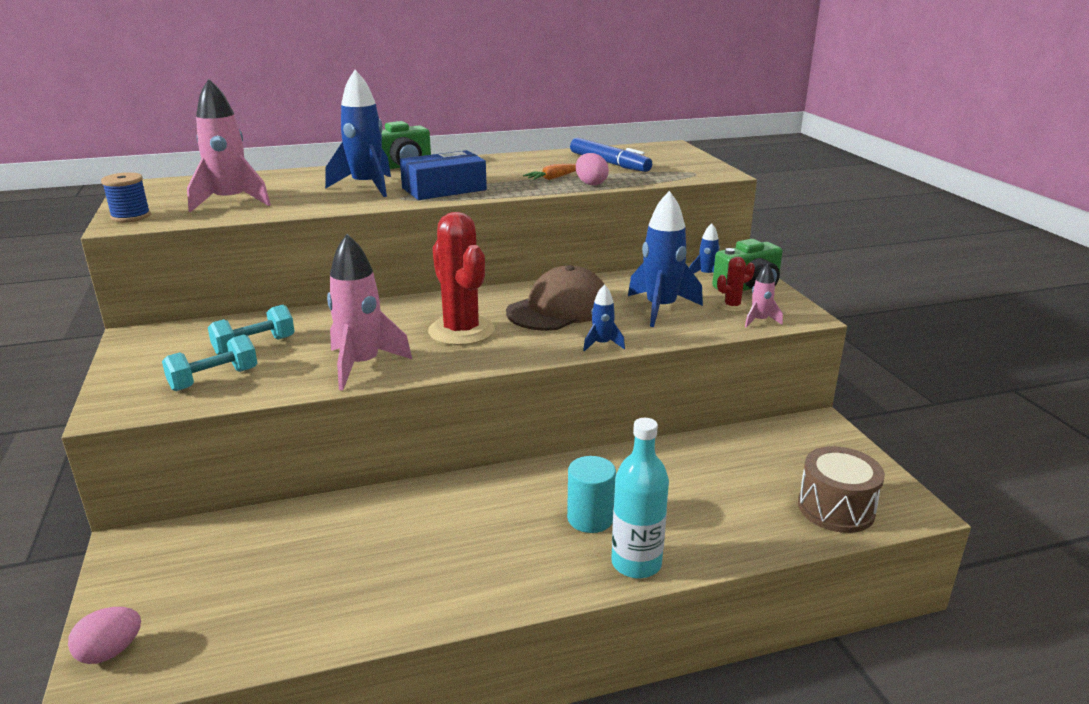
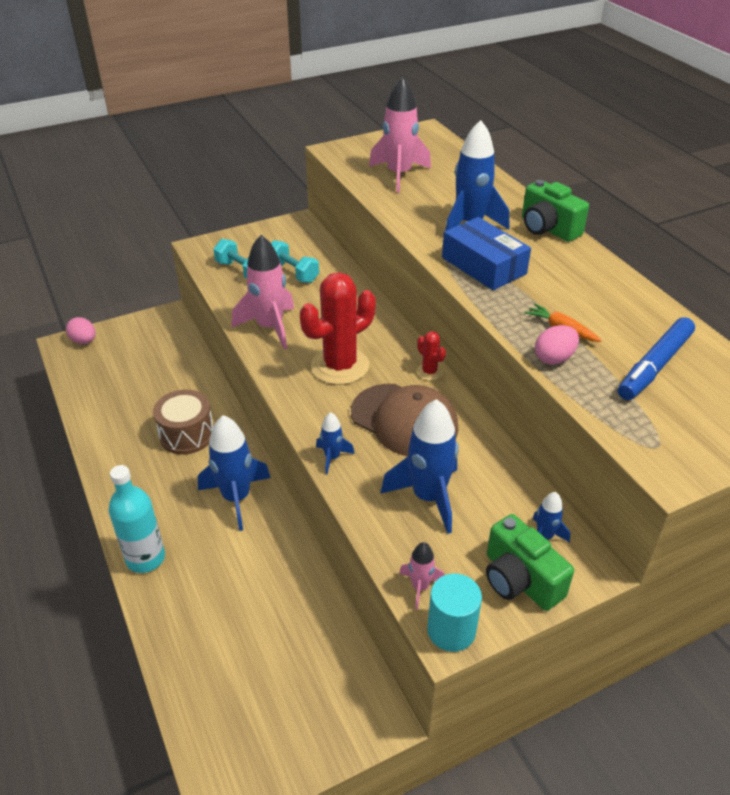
camera: 80 degrees right, 15 degrees up
(131, 216) = (351, 148): blue spool -> none
(553, 489) = (236, 498): none -> blue rocket
(590, 518) = (200, 525): turquoise cylinder -> turquoise cylinder (451, 630)
(732, 306) = (455, 561): red cactus -> red cactus (429, 372)
(836, 508) = (222, 715): brown drum -> brown drum (187, 434)

